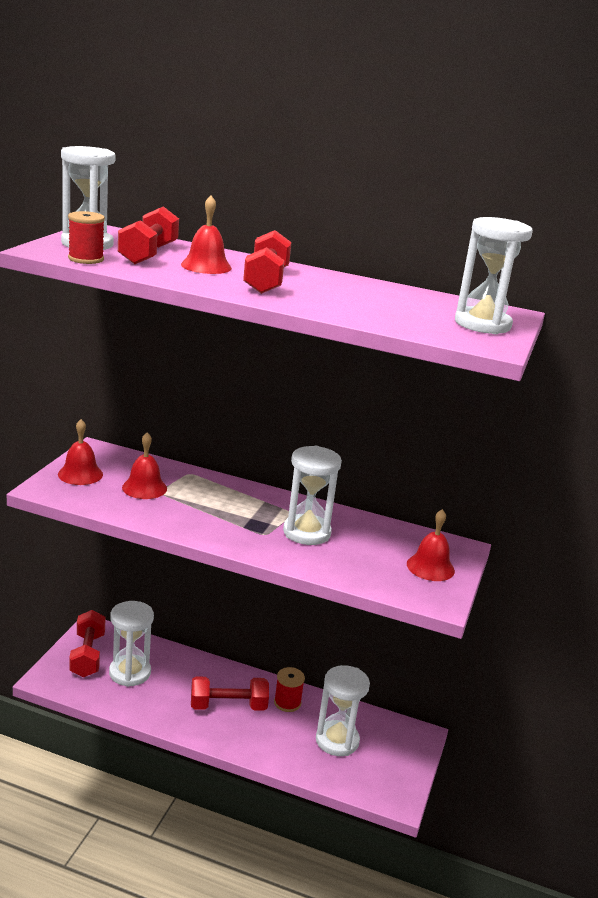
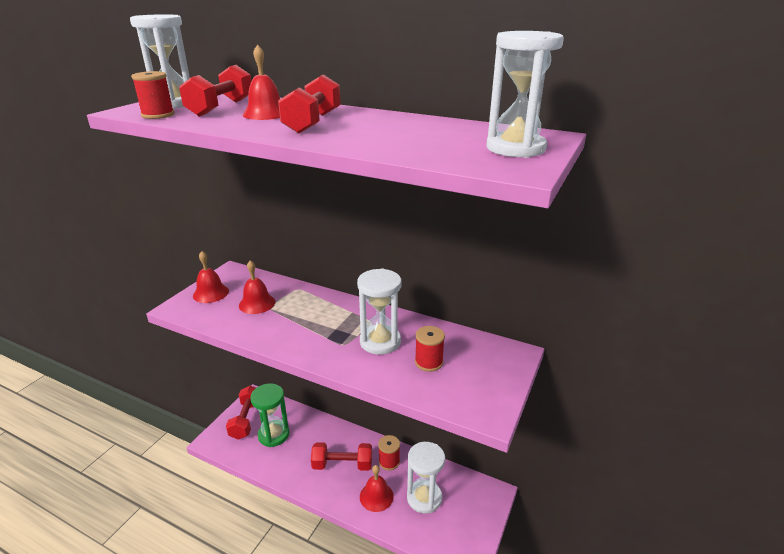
camera: 10 degrees right, 5 degrees up
(130, 673) = (273, 435): white hourglass -> green hourglass
(367, 554) = (428, 362): none -> red spool
(430, 567) = (485, 375): red bell -> red bell (376, 496)

